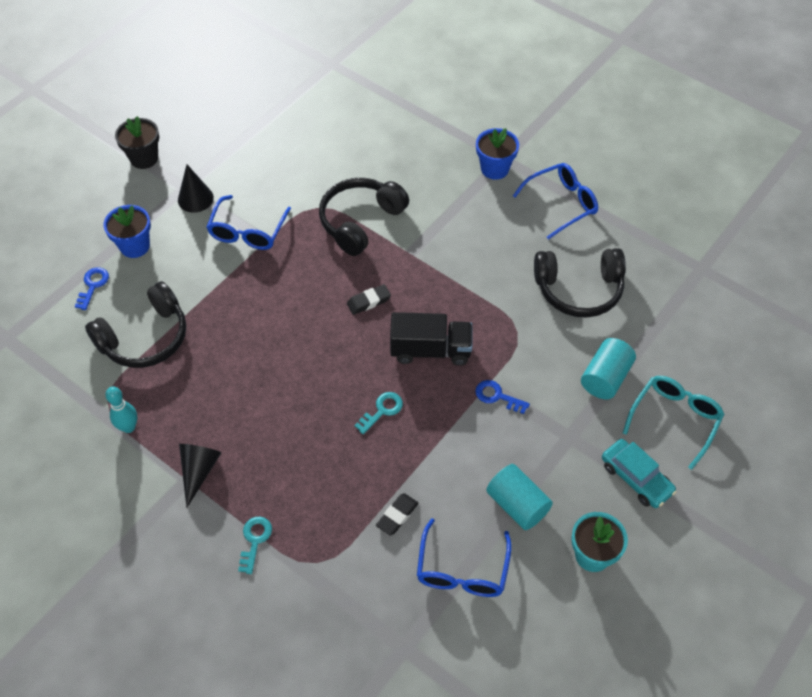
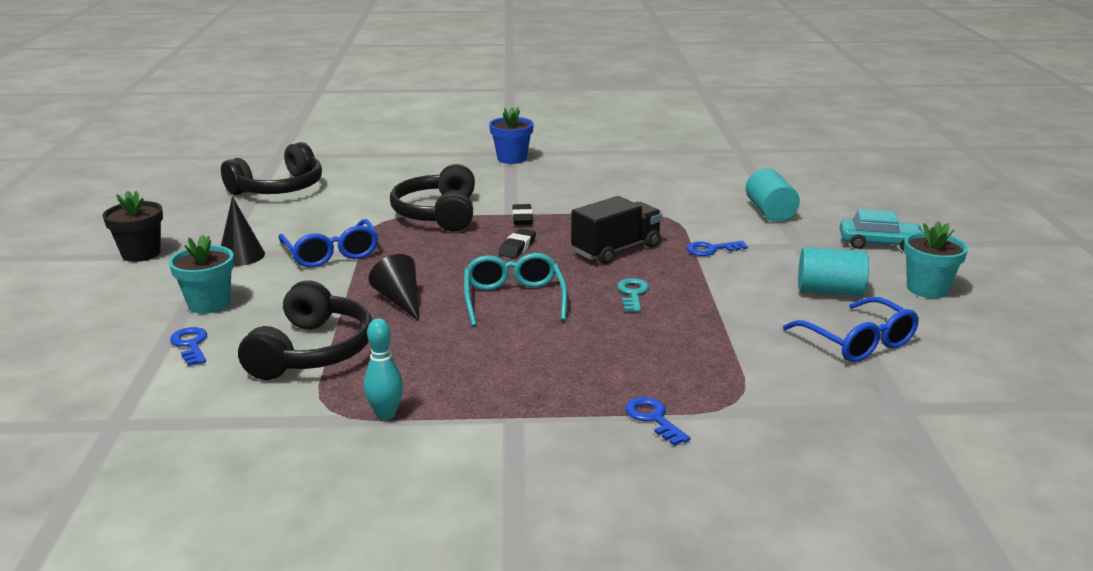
camera: 40 degrees left, 30 degrees down
(135, 246) = (209, 304): blue flower pot -> turquoise flower pot
(198, 471) = (517, 405): black cone -> black cone (400, 300)
(255, 540) = (653, 418): turquoise key -> blue key
(397, 516) = (752, 340): black eraser -> black eraser (522, 218)
(561, 204) = (592, 157): blue glasses -> none
(579, 290) = (676, 185): black headphones -> black headphones (279, 188)
(674, 420) = (850, 211): turquoise glasses -> turquoise glasses (513, 299)

